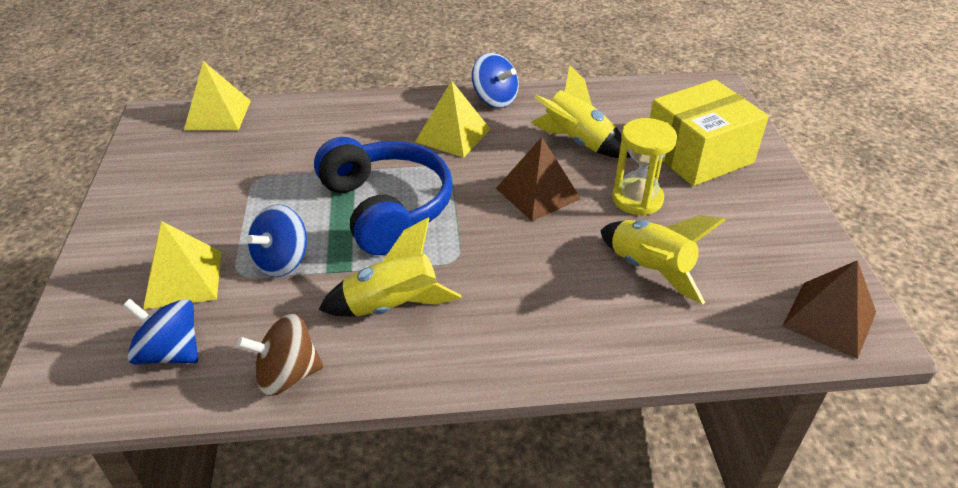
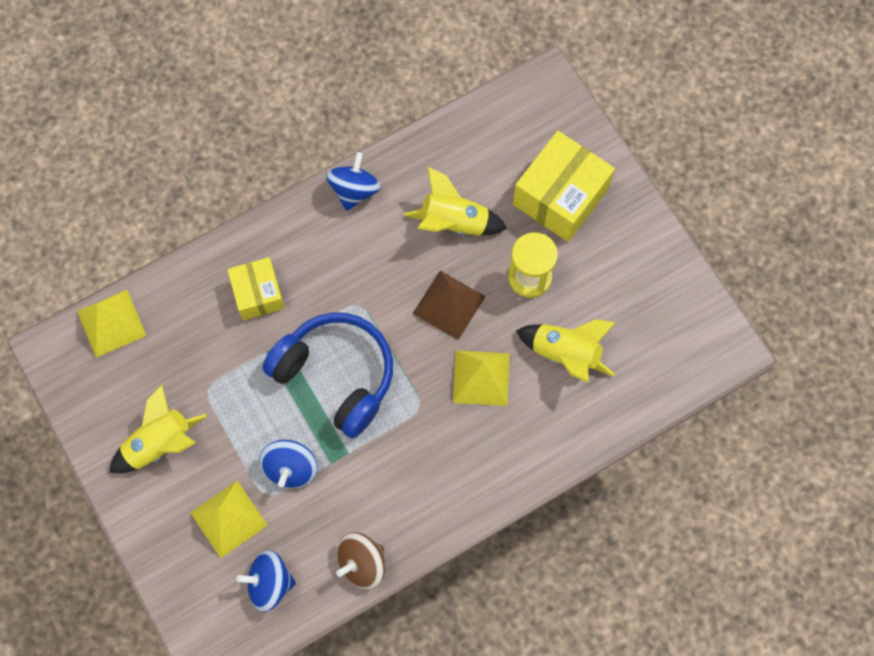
camera: 25 degrees left, 30 degrees up
(358, 134) = (258, 294): none -> yellow box
(393, 306) = (399, 473): yellow rocket -> yellow rocket (160, 443)
(453, 135) = (342, 259): yellow pyramid -> yellow pyramid (481, 377)
(495, 99) = (354, 190): blue spinning top -> blue spinning top turned 90 degrees counterclockwise
(829, 319) = (700, 348): brown pyramid -> none

